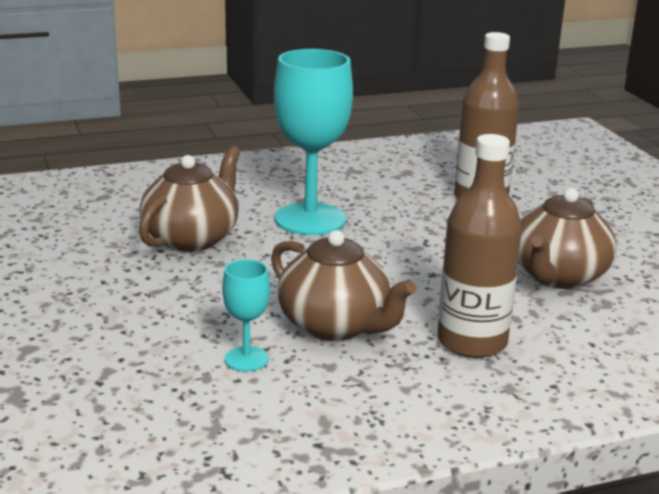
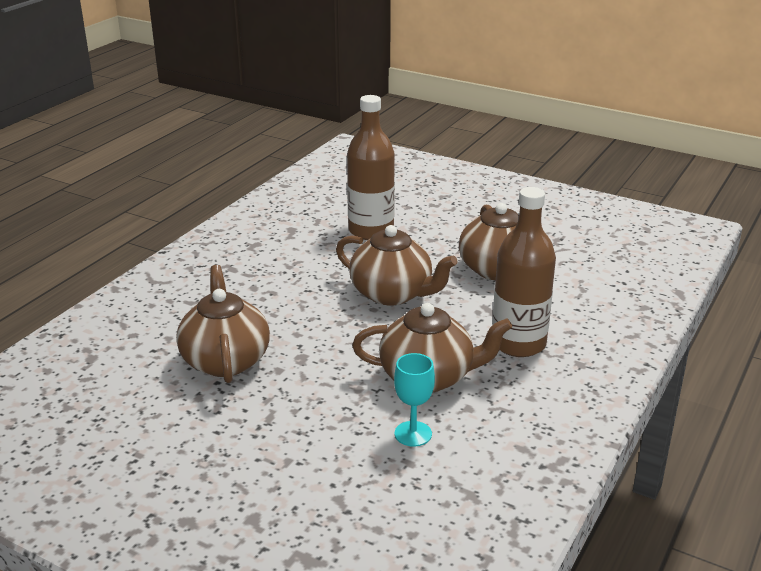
camera: 40 degrees left, 5 degrees up
(310, 219) = (285, 301): turquoise goblet -> none
(415, 252) = (392, 294): none -> brown teapot

